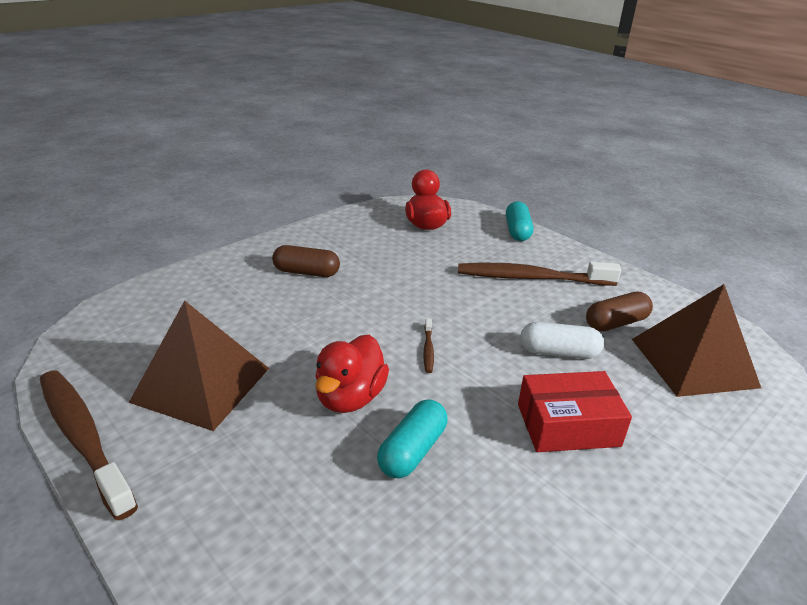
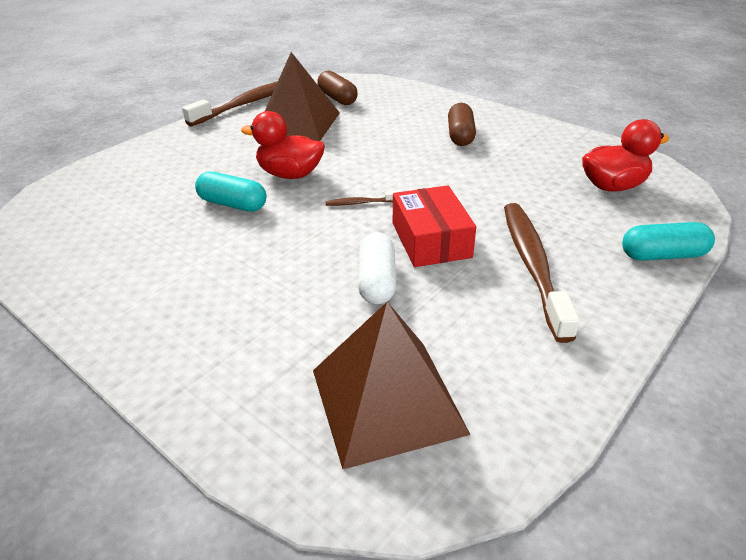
camera: 85 degrees right, 5 degrees up
(568, 425) = (262, 282): red box -> red box (431, 240)
(616, 323) = (456, 333): brown capsule -> brown capsule (337, 98)

